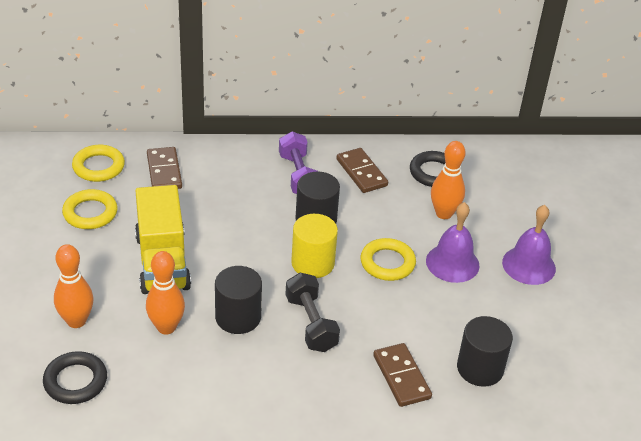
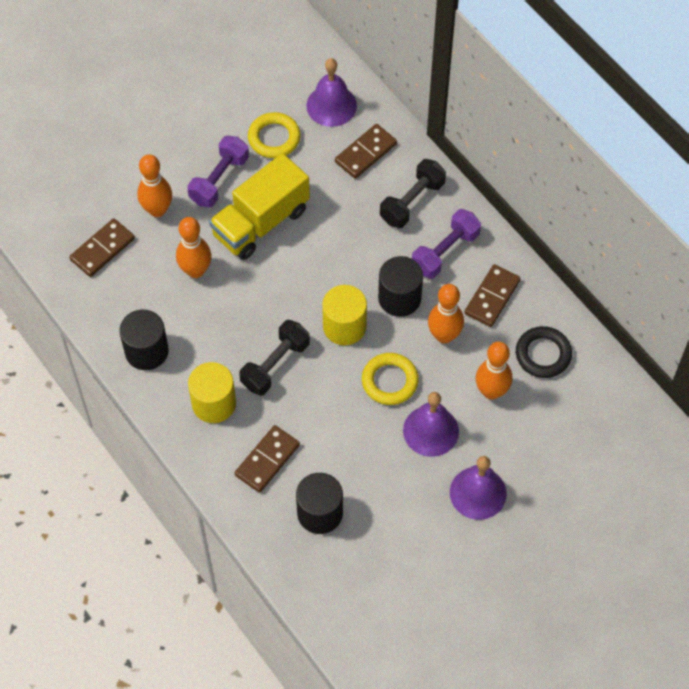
camera: 60 degrees right, 20 degrees up
(75, 381) = (102, 249): black ring -> brown domino
(92, 266) = (219, 180): none -> purple dumbbell
(98, 167) = (331, 105): yellow ring -> purple bell
(236, 170) = (412, 202): none -> black dumbbell
(238, 317) = (243, 311): black cylinder -> black cylinder (146, 351)
(314, 384) = (214, 403): none -> yellow cylinder
(372, 213) = (444, 335): none -> orange bowling pin

